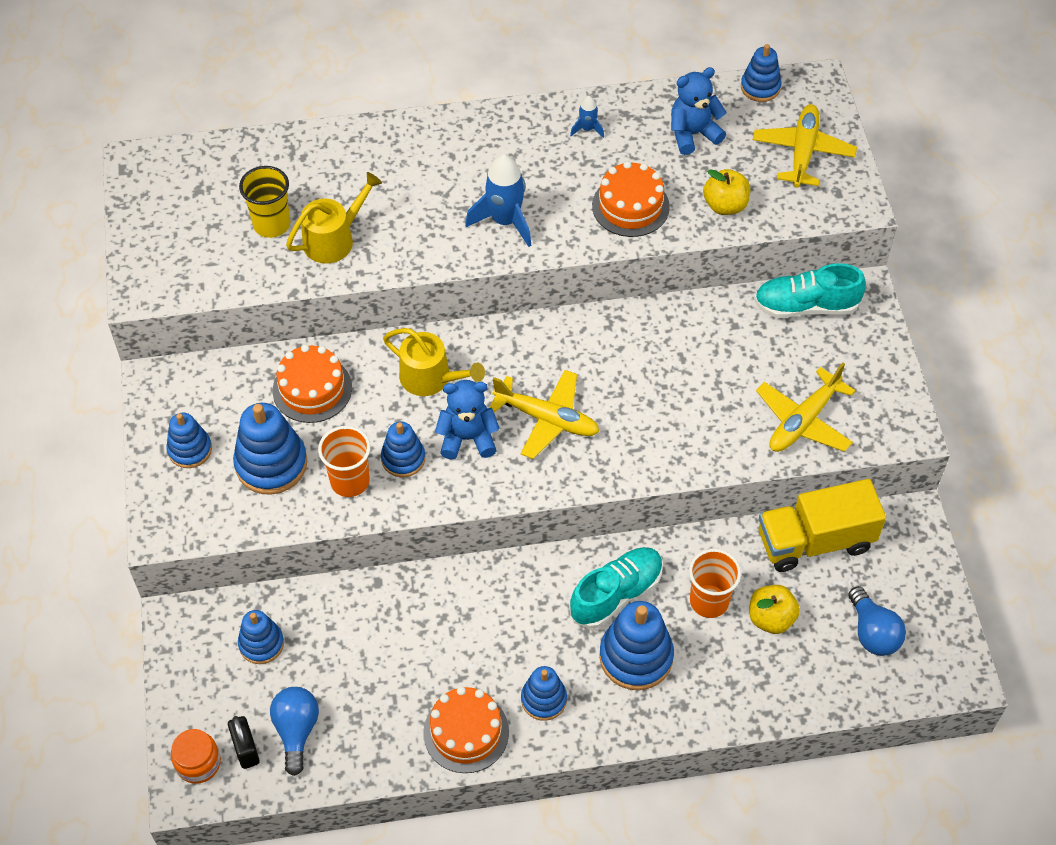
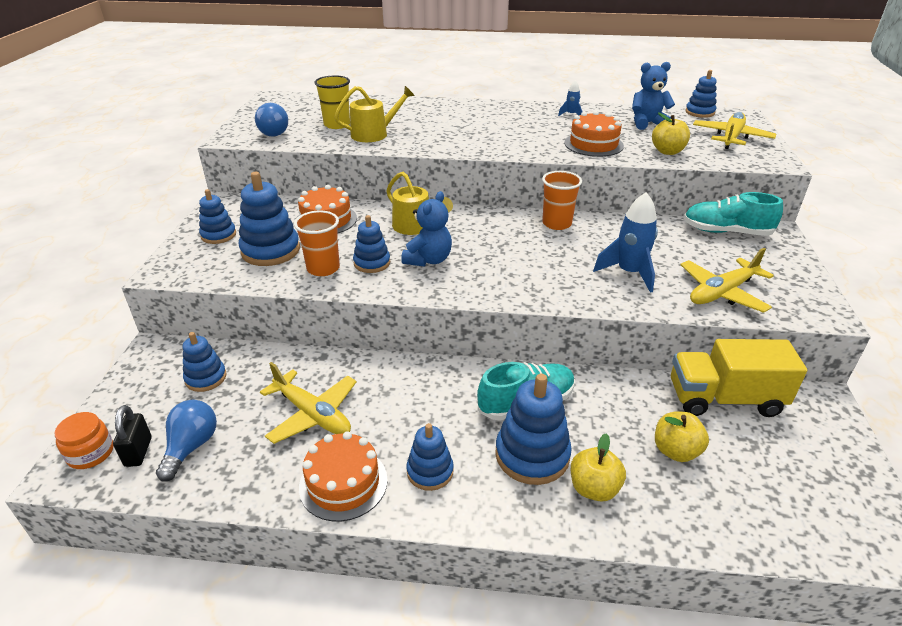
camera: 15 degrees right, 20 degrees down
(467, 438) = (428, 260): blue teddy bear -> blue teddy bear turned 105 degrees clockwise
(505, 221) = (498, 140): blue rocket -> blue rocket (629, 273)
(547, 419) = (497, 259): yellow plane -> yellow plane (313, 414)
(700, 679) = (594, 488): none -> yellow apple
(709, 601) = (614, 425): orange cup -> orange cup (557, 223)
(872, 632) = (787, 485): blue light bulb -> blue light bulb (275, 132)

